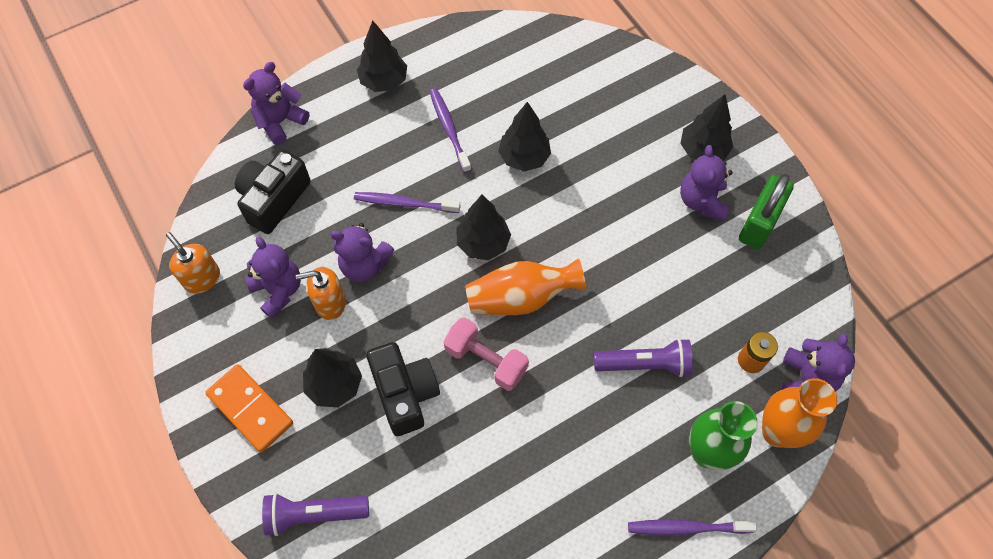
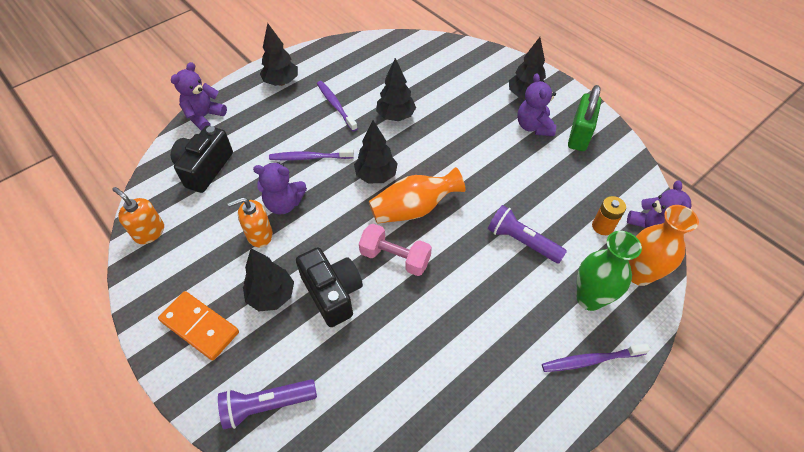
camera: 10 degrees left, 10 degrees down
(278, 290) = (215, 232): purple teddy bear -> none
(644, 364) = (522, 241): purple flashlight -> purple flashlight turned 135 degrees counterclockwise

